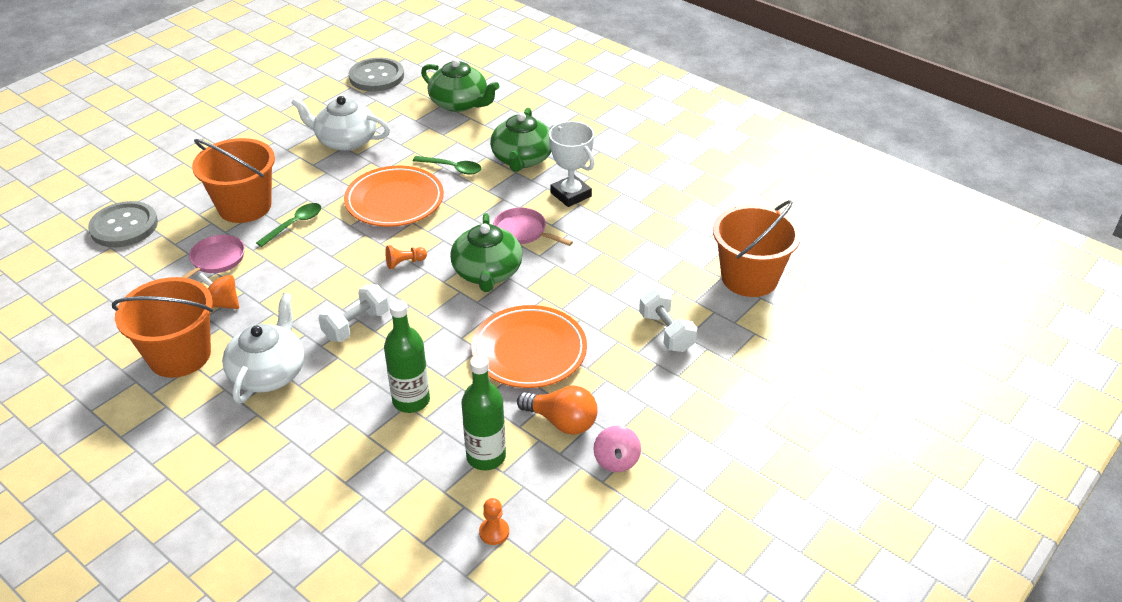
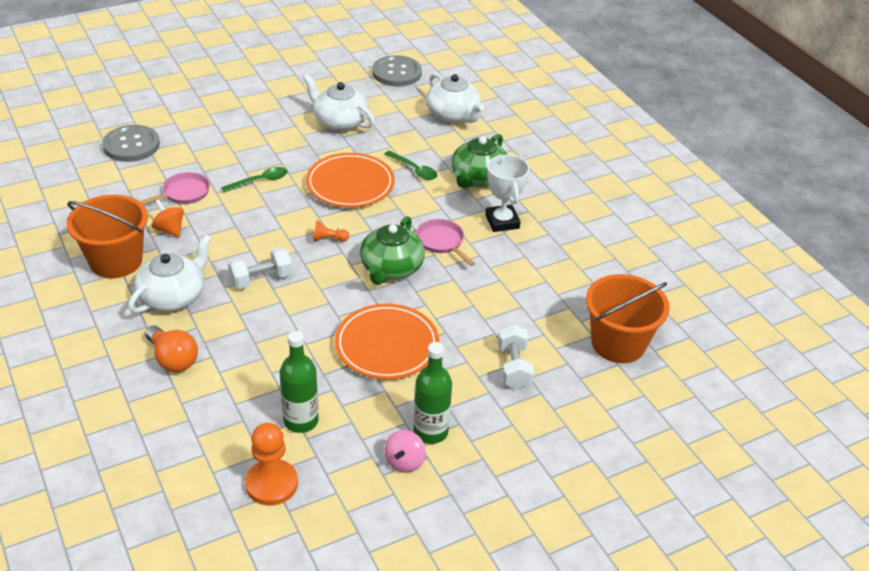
camera: 20 degrees right, 0 degrees up
(244, 206) = (230, 155): orange bucket -> none
(411, 400) = (268, 355): green bottle -> green bottle (430, 432)
(460, 103) = (453, 114): green teapot -> white teapot
(494, 532) = (271, 484): orange pawn -> orange pawn, size x1.97
(562, 422) = (379, 413): orange light bulb -> orange light bulb (173, 359)

